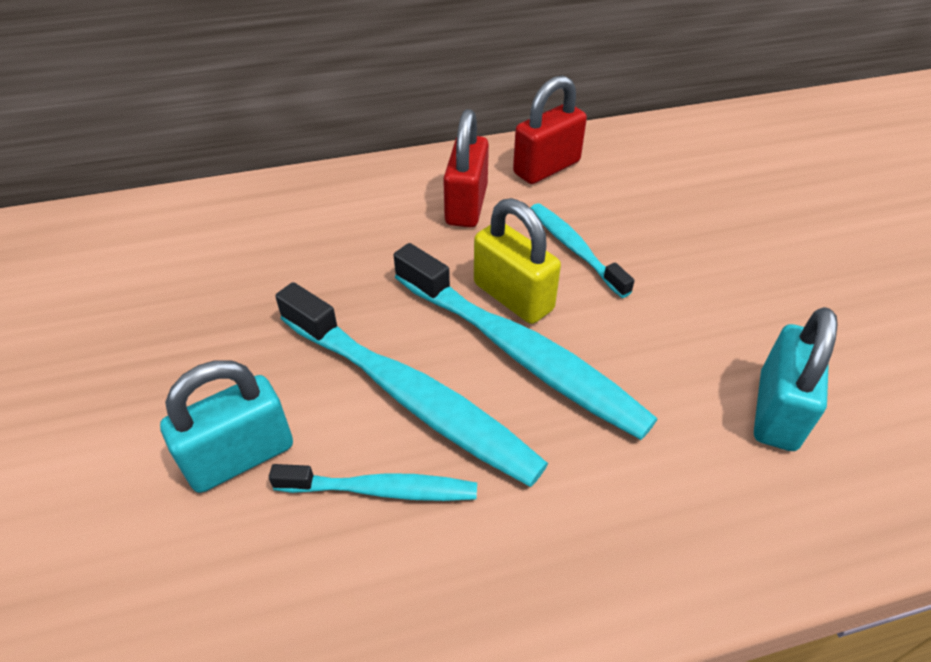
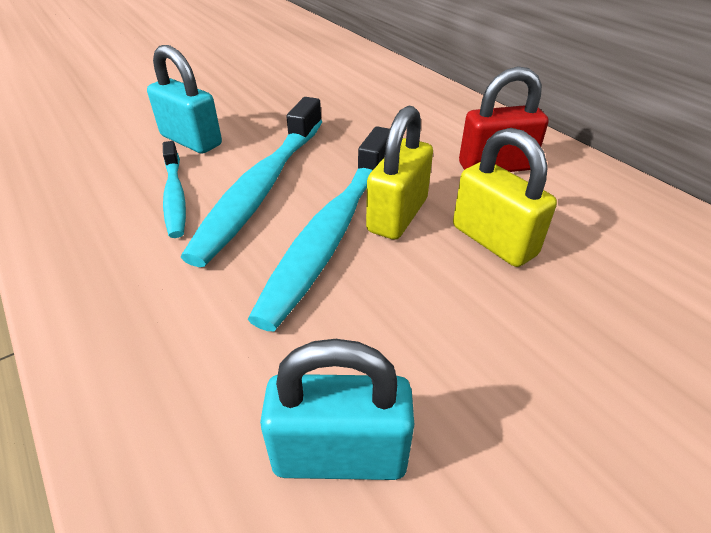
camera: 70 degrees right, 5 degrees down
(546, 167) = (603, 200): red padlock -> none
(575, 249) = (493, 240): turquoise toothbrush -> yellow padlock

